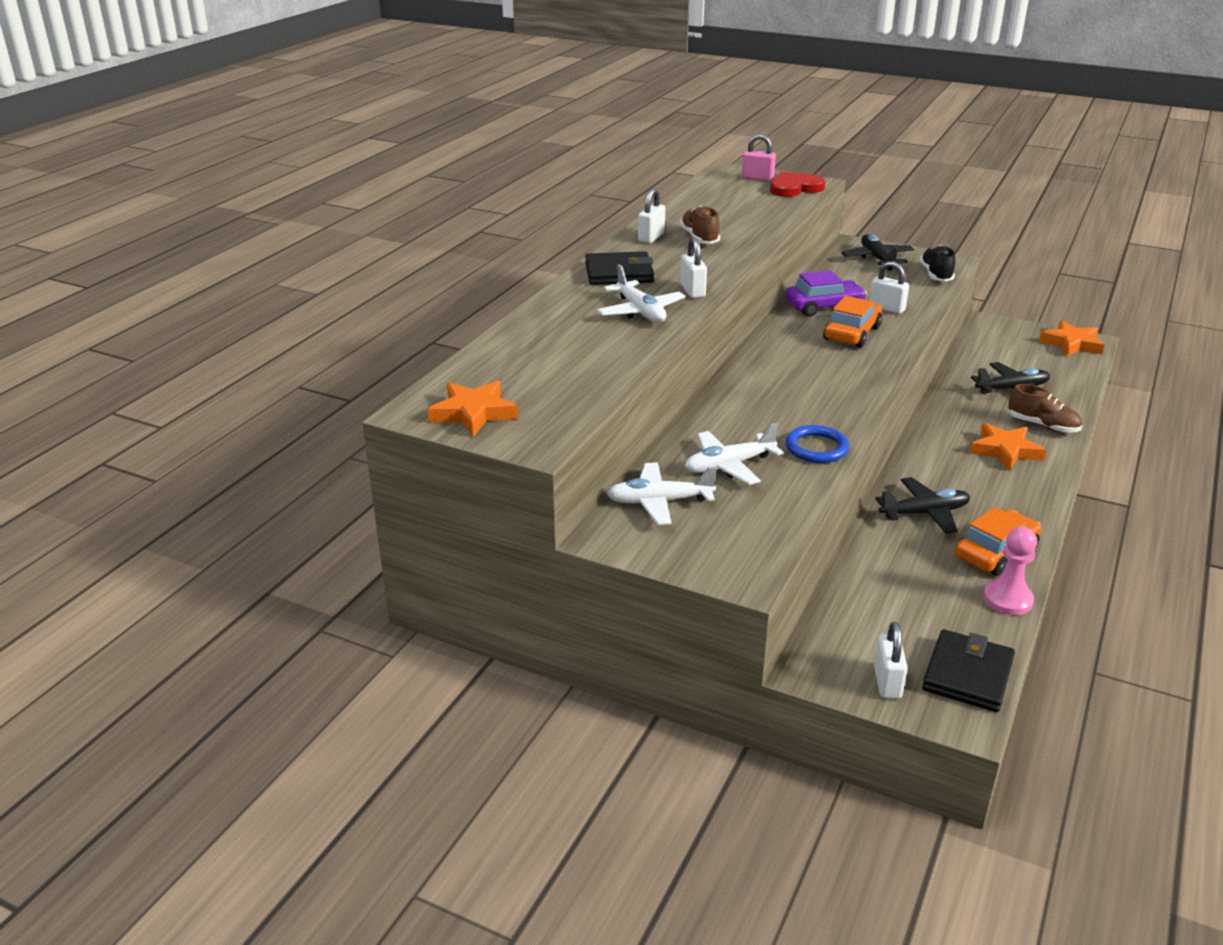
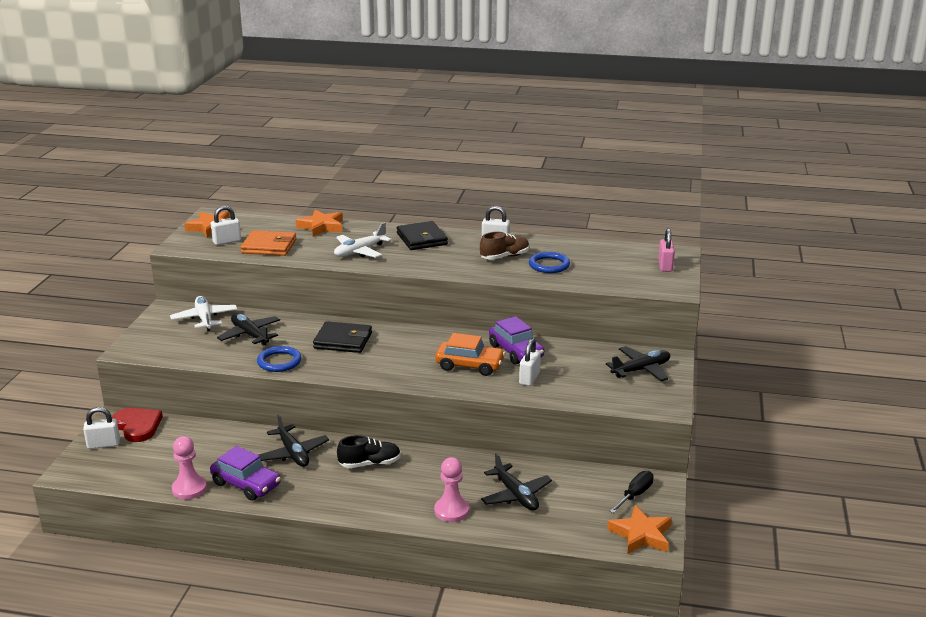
camera: 75 degrees right, 5 degrees down
(585, 370) = (269, 246): none -> orange wallet
(692, 291) = (402, 263): white padlock -> white padlock (227, 241)
(729, 466) = (250, 335): white plane -> black plane
(733, 222) = (549, 265): none -> blue ring
(794, 188) = (653, 282): red heart -> red heart (137, 426)
(936, 275) = (623, 400): black shoe -> black shoe (370, 464)
(968, 675) = (109, 473): black wallet -> black wallet (343, 340)
(996, 553) = (246, 484): orange car -> purple car
(1005, 451) = (399, 490): orange star -> orange star (321, 227)
(1008, 335) = (635, 495): none -> black screwdriver
(1042, 426) = (451, 511): brown shoe -> pink pawn

